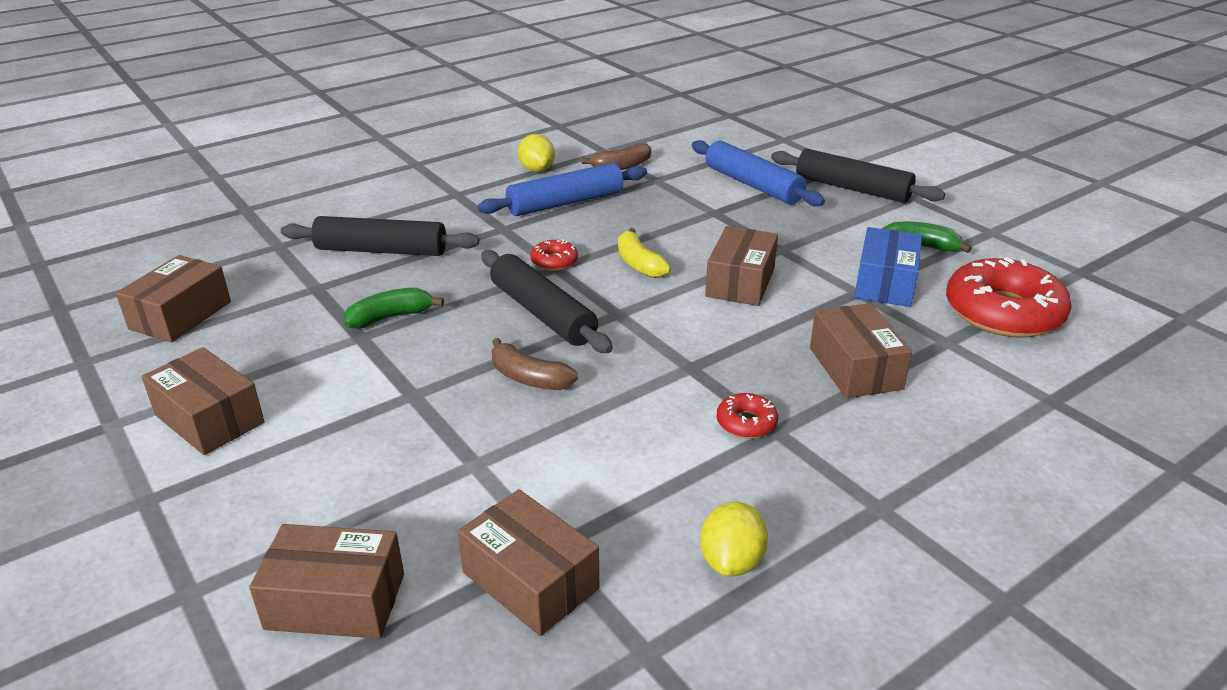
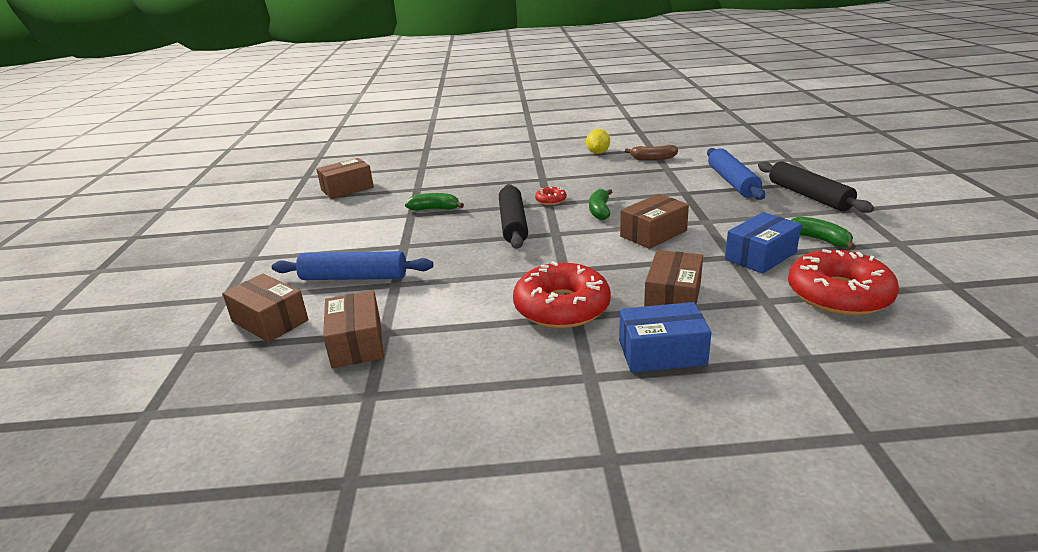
camera: 35 degrees right, 5 degrees down
(209, 419) = (309, 233): brown box -> none
(381, 250) = (467, 178): black rolling pin -> none
(529, 378) = (468, 253): brown banana -> none
(565, 203) = (594, 172): blue rolling pin -> blue rolling pin (354, 277)
(639, 264) = (600, 211): yellow banana -> green banana
(731, 561) = (465, 371): yellow lemon -> none
(746, 423) = (562, 307): red donut -> red donut, size x2.24
(918, 445) = (662, 352): none -> blue box

